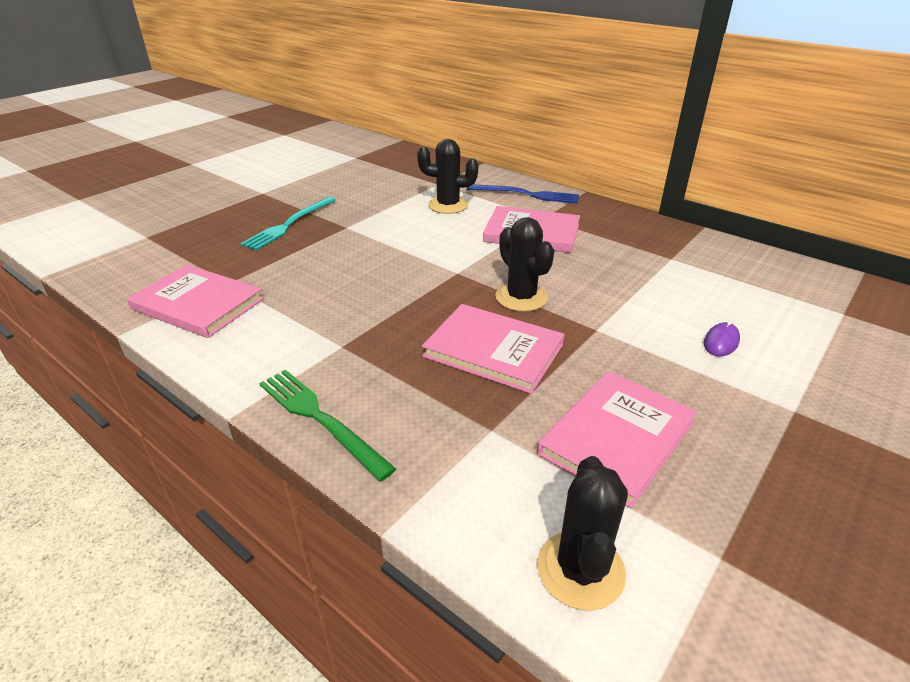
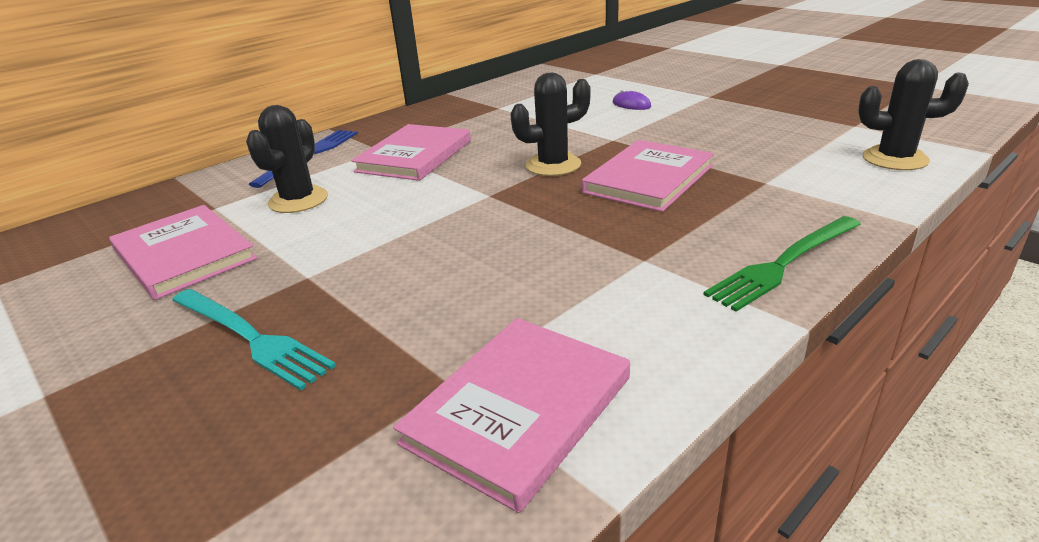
camera: 80 degrees left, 5 degrees down
(616, 438) = (757, 142): pink book -> pink book (184, 255)

